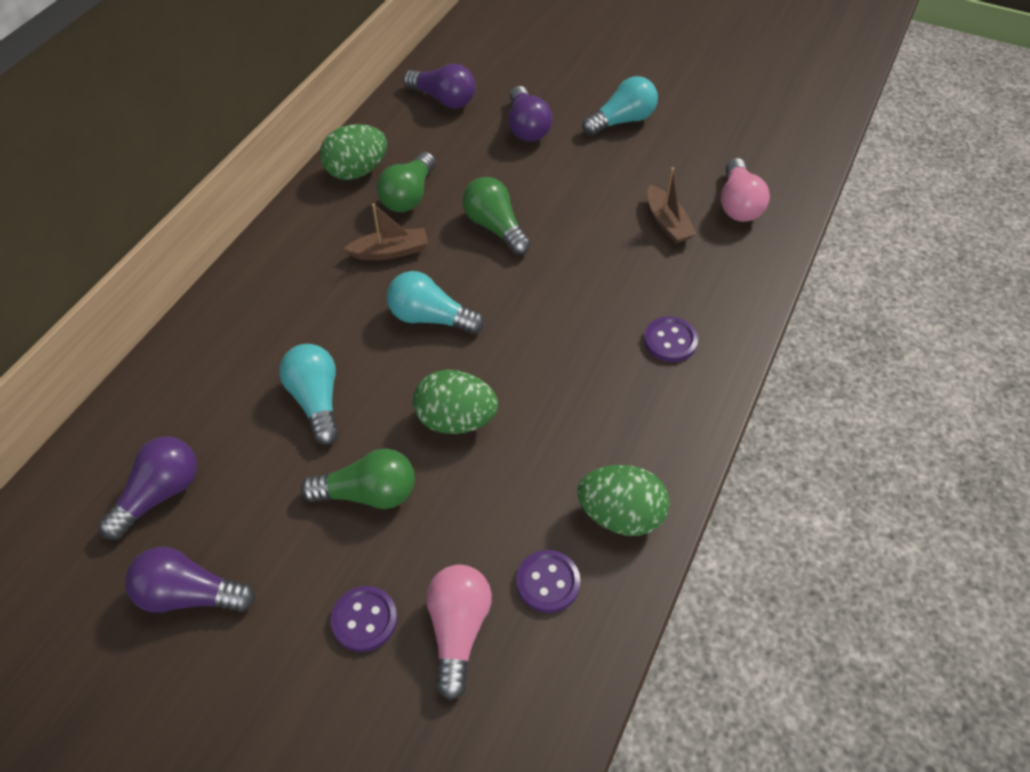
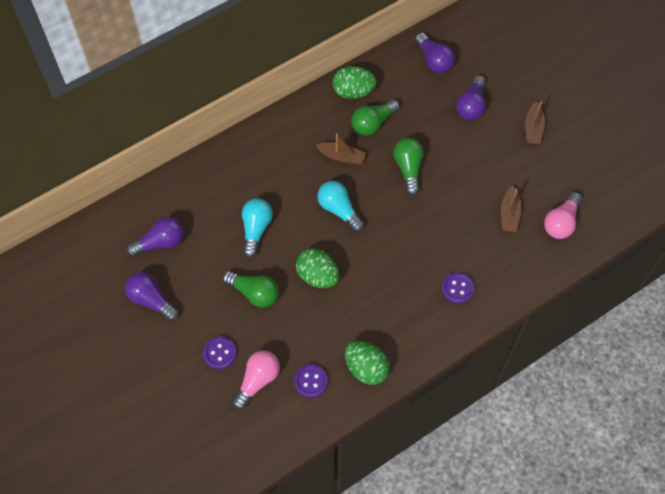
camera: 30 degrees right, 10 degrees up
(622, 121) = (533, 128): turquoise light bulb -> brown boat

